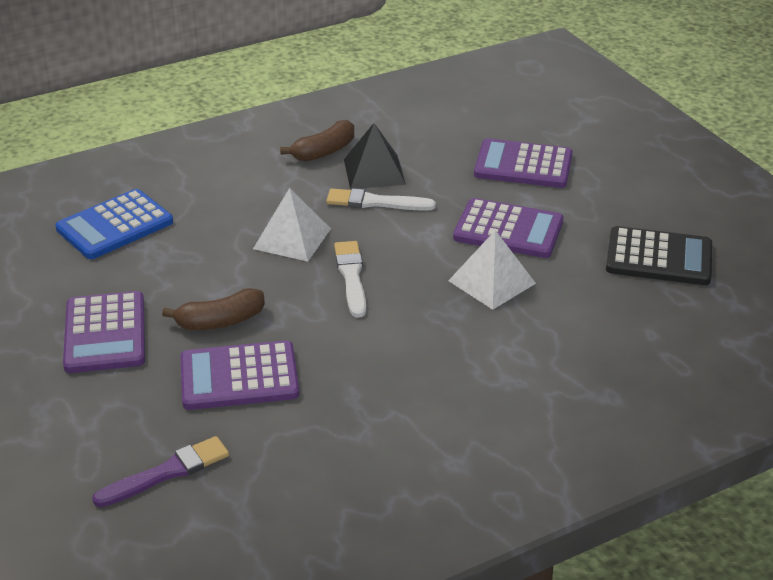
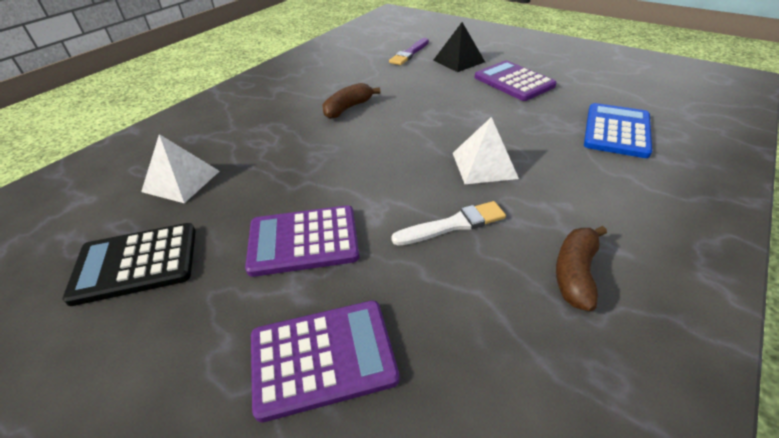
camera: 155 degrees right, 5 degrees up
(220, 321) = (462, 104): brown banana -> brown banana (348, 108)
(239, 377) = (419, 86): purple calculator -> none
(351, 277) = (409, 153): white brush -> none
(374, 171) = (493, 265): black pyramid -> black pyramid (459, 61)
(491, 282) = (298, 184): white pyramid -> white pyramid (181, 181)

